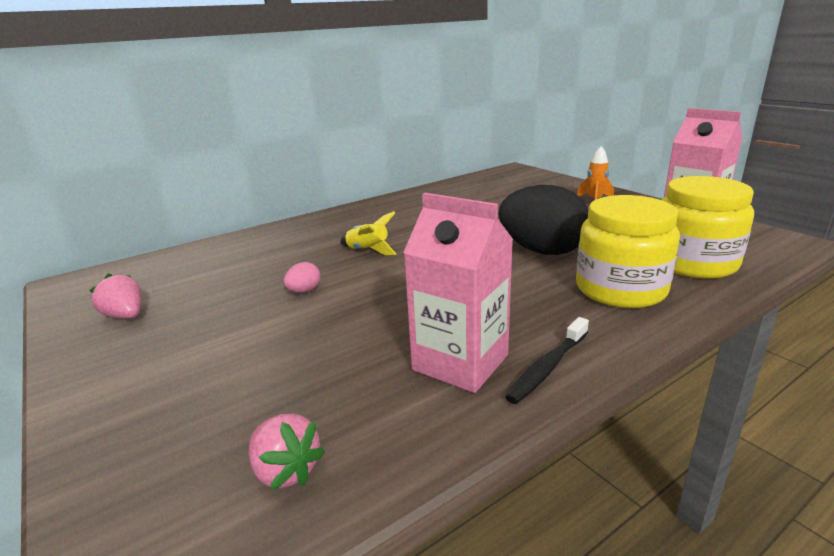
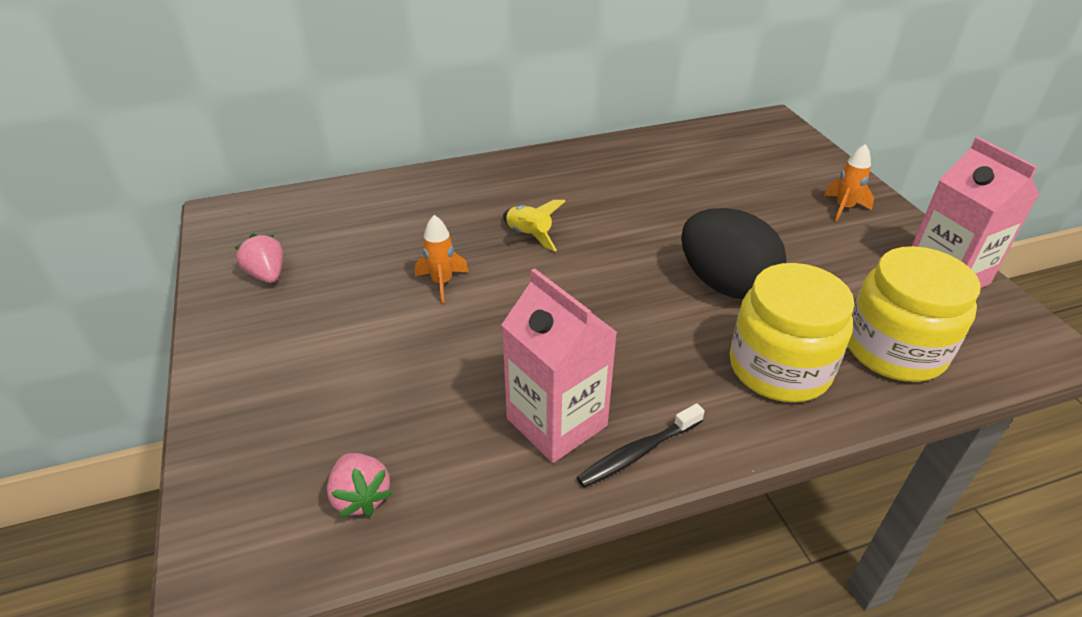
camera: 15 degrees right, 15 degrees up
(304, 291) = (442, 283): pink egg -> orange rocket

